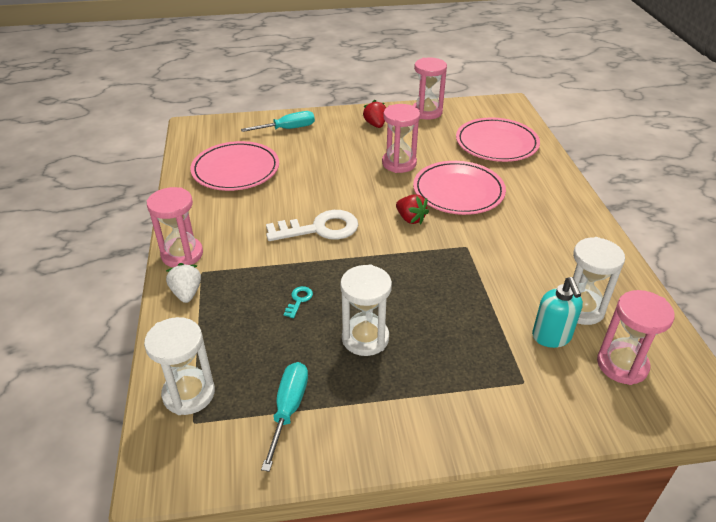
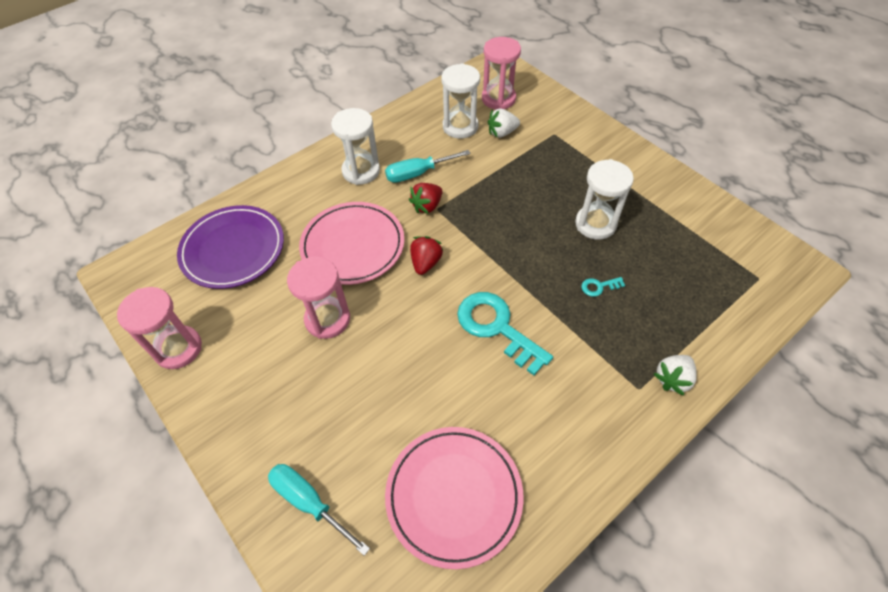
camera: 120 degrees left, 15 degrees up
(182, 254) = (635, 427): pink hourglass -> none
(189, 394) = (746, 297): white hourglass -> white hourglass (361, 171)
(288, 410) = (693, 232): turquoise screwdriver -> turquoise screwdriver (418, 173)
(319, 229) = (497, 328): white key -> turquoise key
(375, 124) = (242, 392): red strawberry -> red strawberry (427, 206)
(496, 143) = (233, 249): pink plate -> purple plate
(551, 337) = (502, 133): turquoise soap dispenser -> white strawberry

